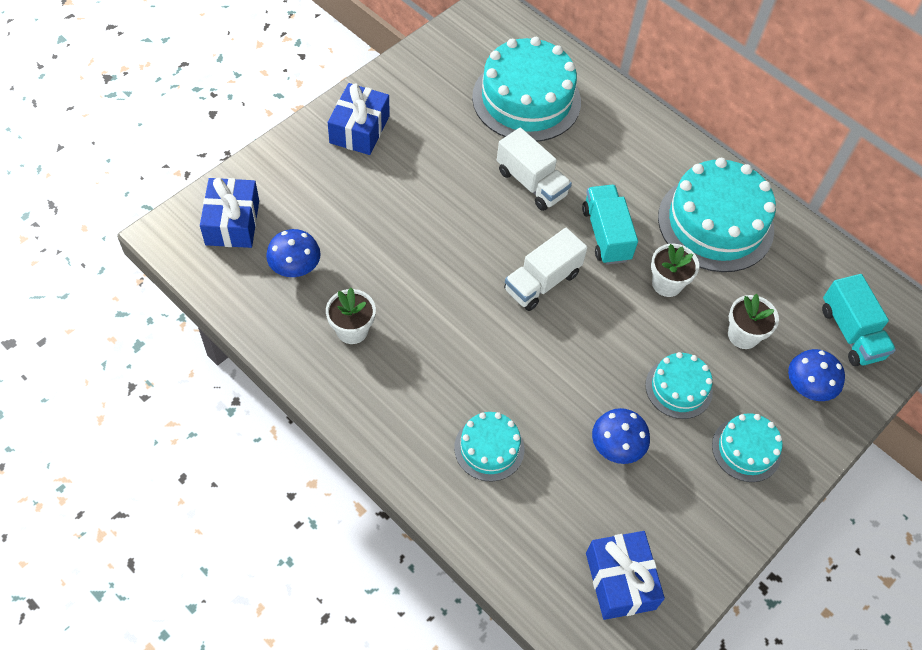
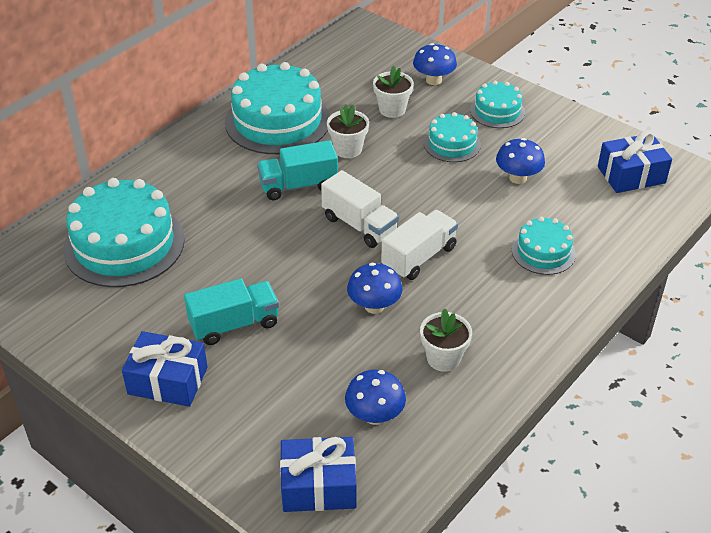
camera: 90 degrees left, 15 degrees down
(426, 282) = (374, 306): none -> blue mushroom
(531, 183) = (239, 236): white truck -> white truck (419, 257)
(850, 333) = (378, 57): turquoise truck -> turquoise truck (234, 324)

